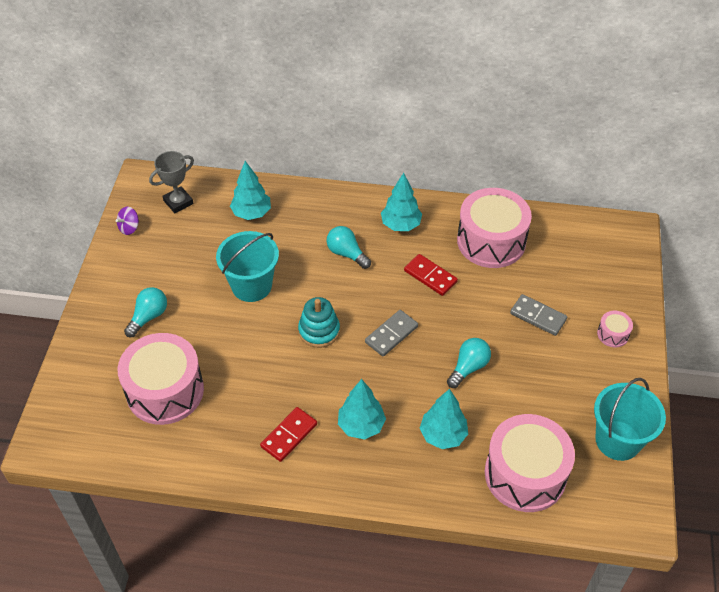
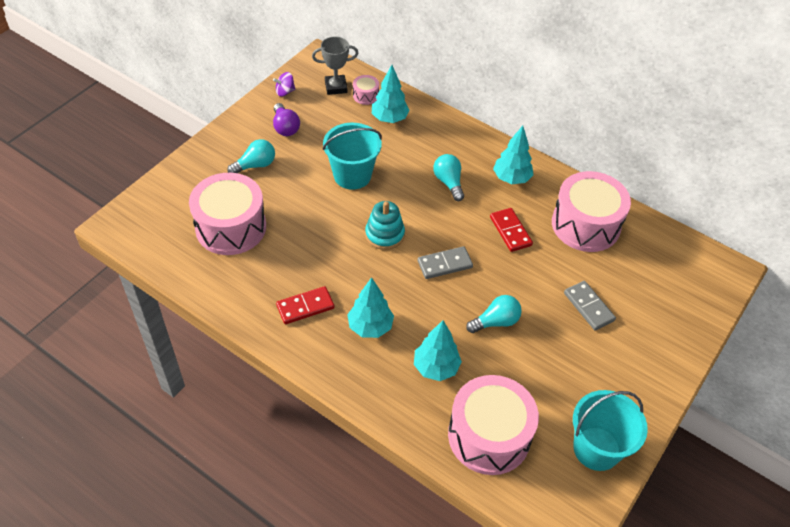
camera: 25 degrees right, 0 degrees up
(154, 265) = (285, 127): none -> purple light bulb
(613, 334) = (652, 353): pink drum -> pink drum (365, 95)

